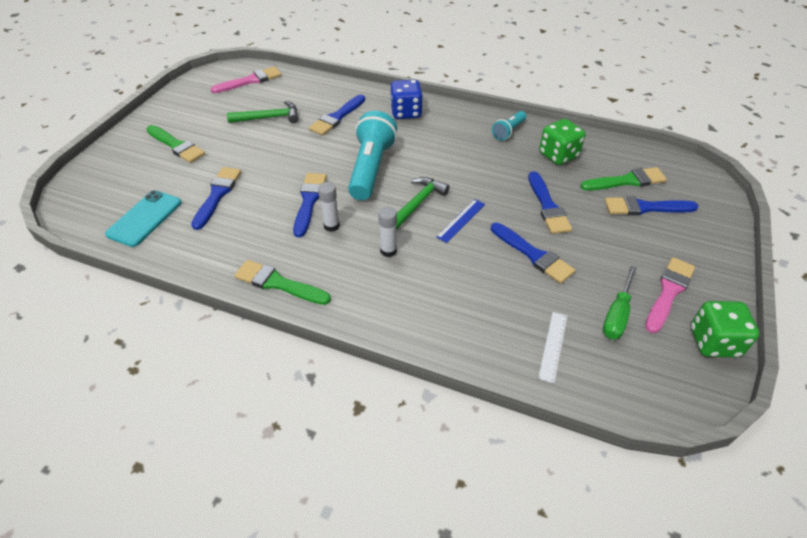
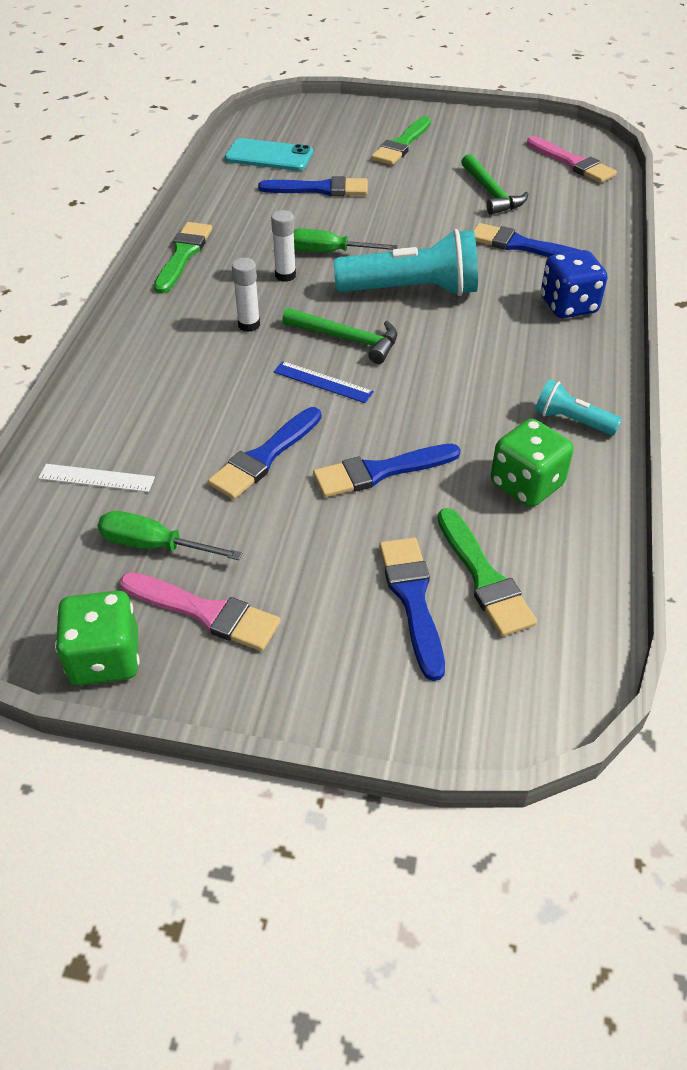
camera: 80 degrees right, 0 degrees up
(309, 201) = (328, 252): blue brush -> green screwdriver

